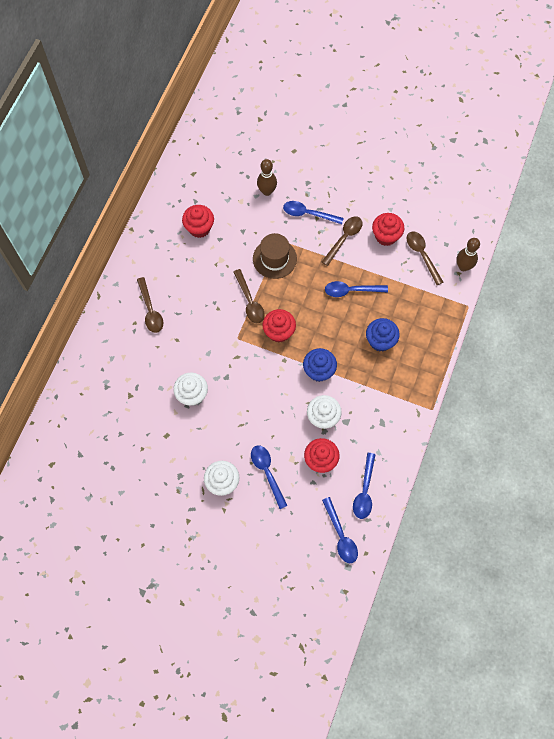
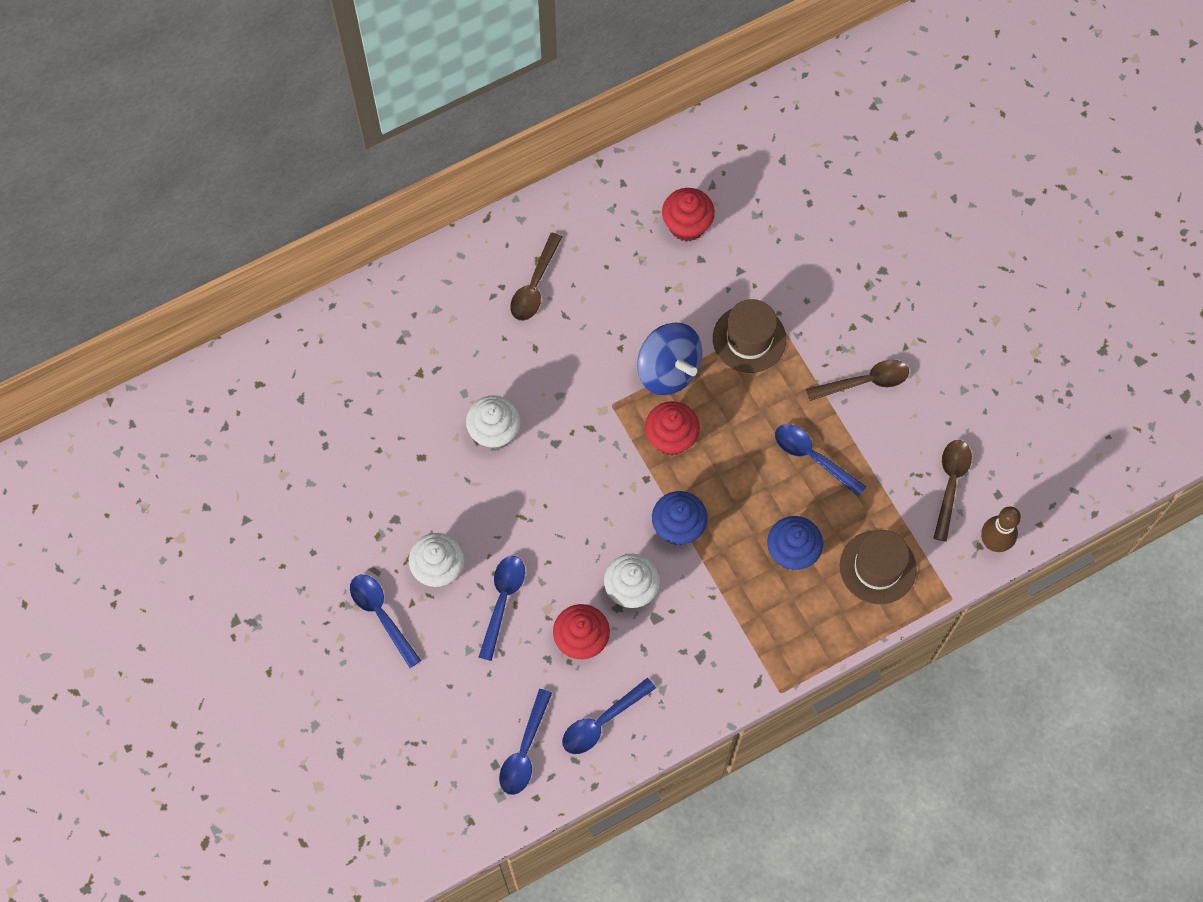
camera: 40 degrees right, 0 degrees up
(249, 301) = (668, 370): brown spoon -> blue spinning top
(267, 191) = (817, 242): brown bowling pin -> none
(308, 214) = (846, 313): blue spoon -> blue spoon (381, 615)
(386, 236) = (924, 421): red cupcake -> none
(424, 317) = (877, 567): none -> brown hat

